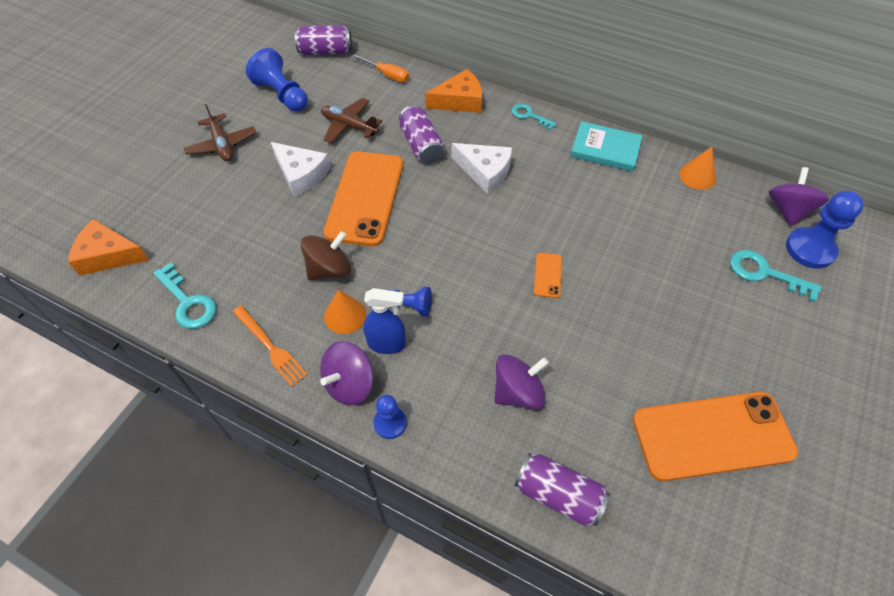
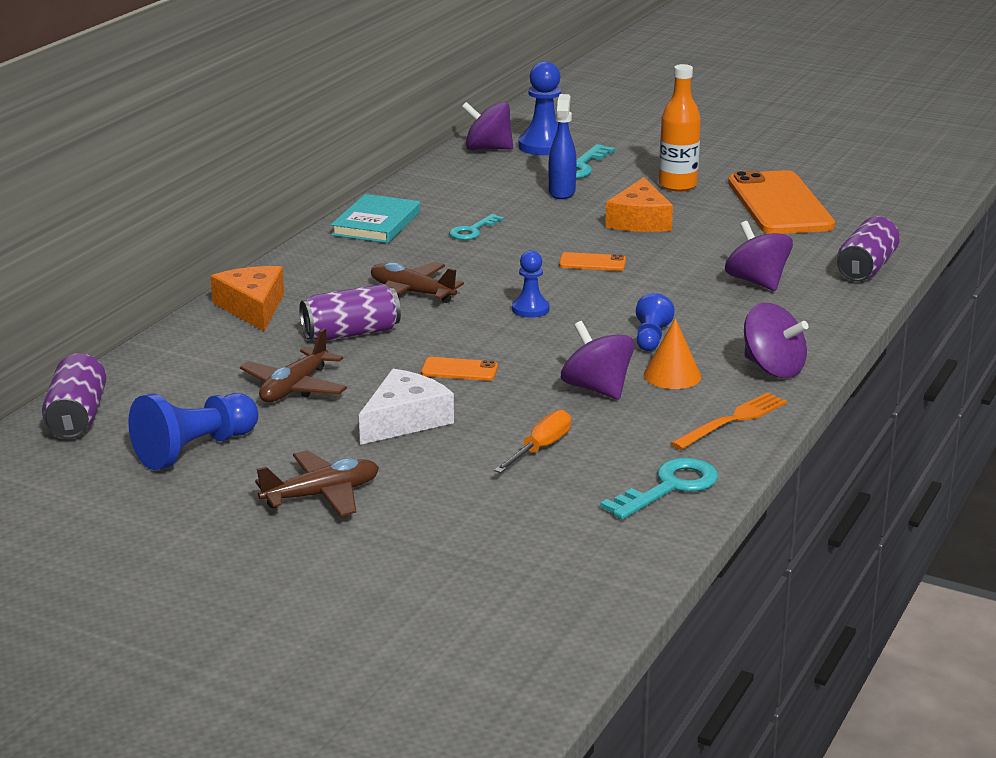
camera: 90 degrees left, 30 degrees down
(108, 255) = (585, 570): orange cheese -> orange cheese (639, 220)
(329, 269) = (597, 389): brown spinning top -> purple spinning top
(365, 198) = (459, 370): orange phone -> orange phone, size x0.41
(387, 75) = (167, 362): orange screwdriver -> orange screwdriver (540, 448)
(387, 344) = (710, 349): blue spray bottle -> blue spray bottle (562, 192)
(390, 423) = (816, 345): blue pawn -> blue pawn (530, 309)
(485, 171) = (411, 293): white cheese -> brown plane
(529, 115) = (299, 263): turquoise key -> turquoise key (472, 231)
(697, 176) = (430, 182): orange cone -> none
(740, 349) = (677, 185): none -> orange bottle

